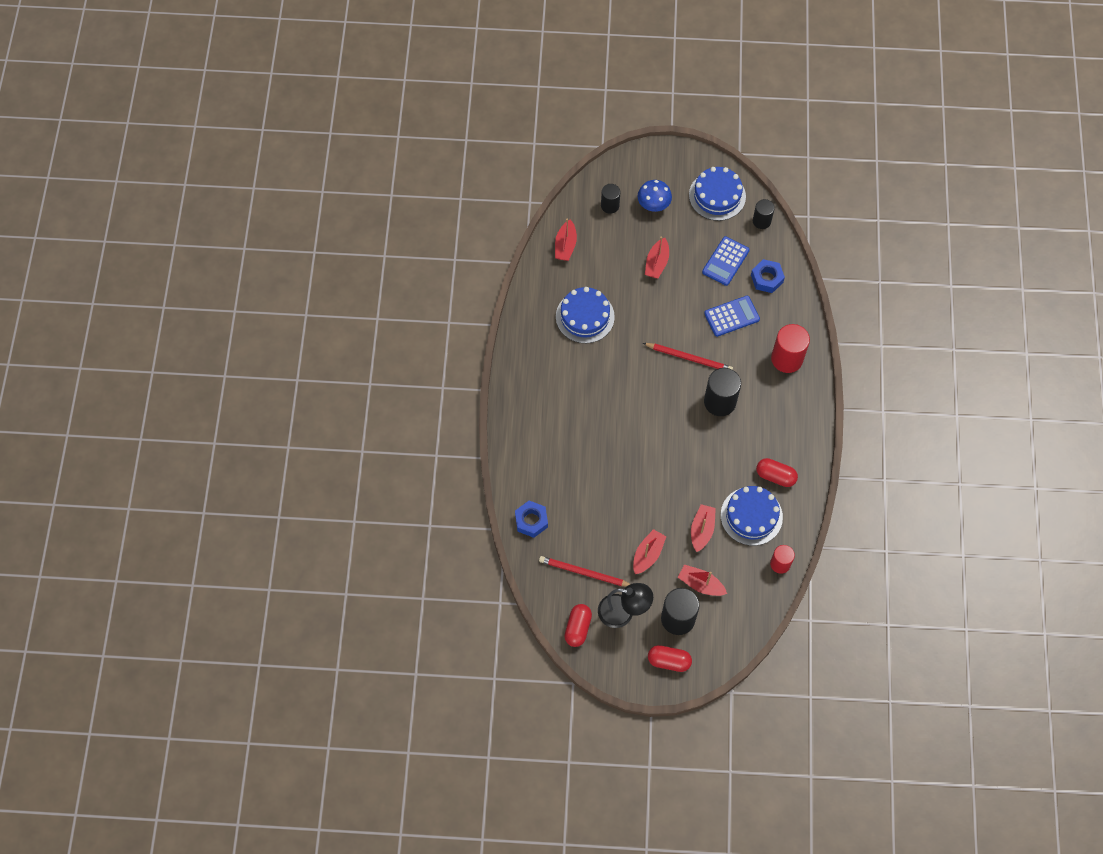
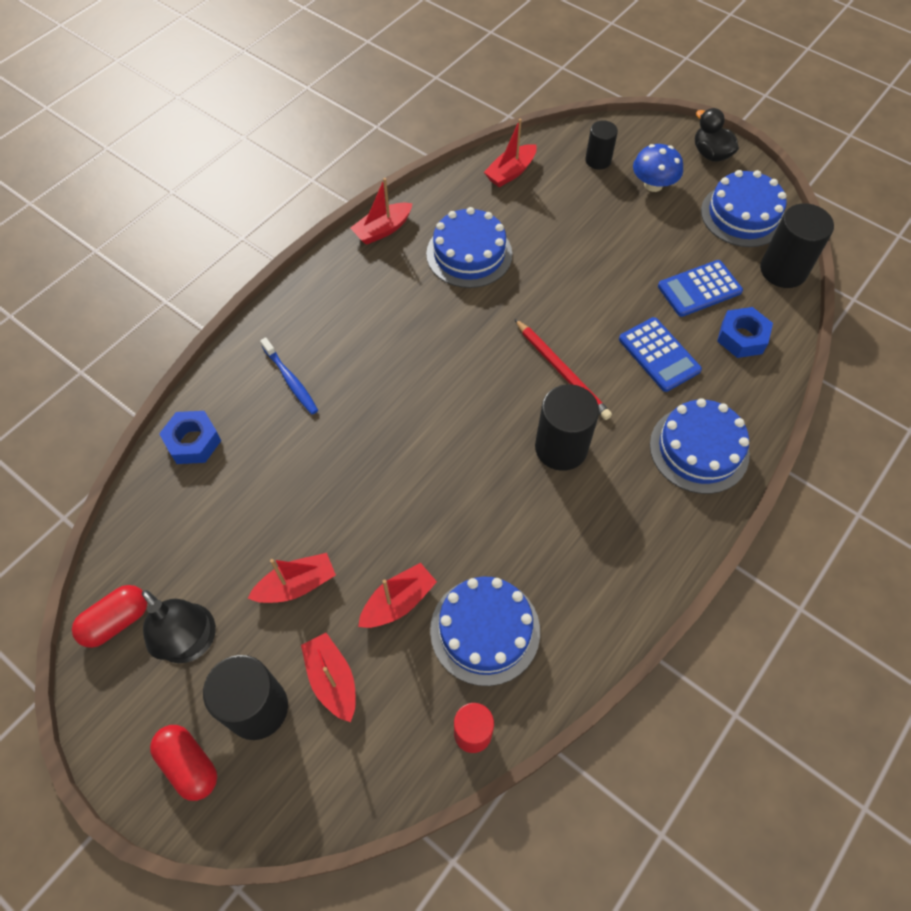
camera: 35 degrees right, 5 degrees down
(551, 455) = (290, 380): none -> blue toothbrush
(584, 573) = (194, 552): red pencil -> none
(657, 263) = (607, 245): red boat -> red boat (382, 230)
(671, 161) = (710, 154): none -> black duck
(731, 316) = (659, 355): blue calculator -> blue calculator turned 45 degrees clockwise
(761, 221) = (783, 270): black cylinder -> black cylinder, size x1.65
(775, 476) = (564, 596): red capsule -> none
(787, 359) = (699, 449): red cylinder -> blue cake

